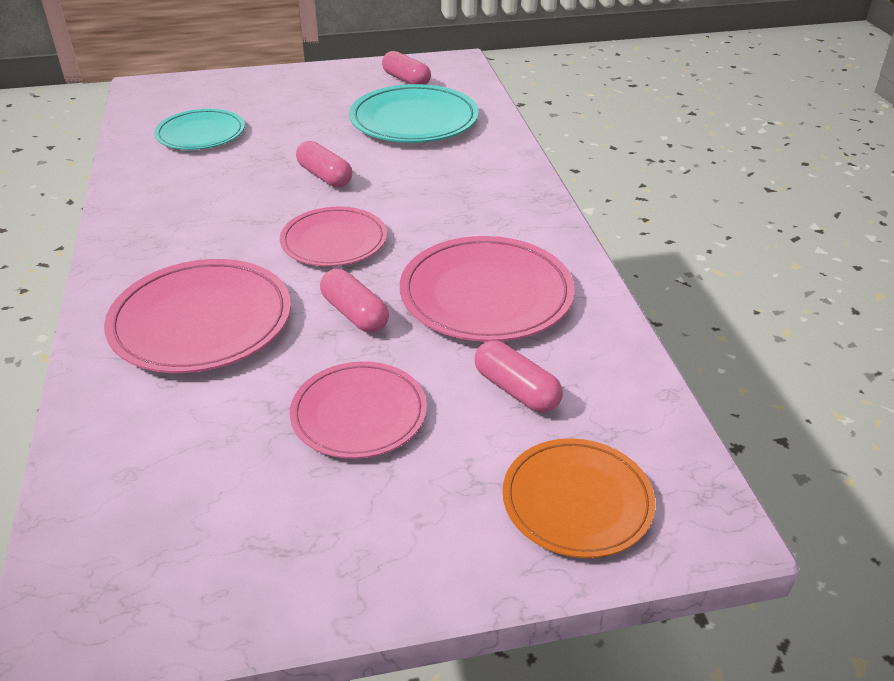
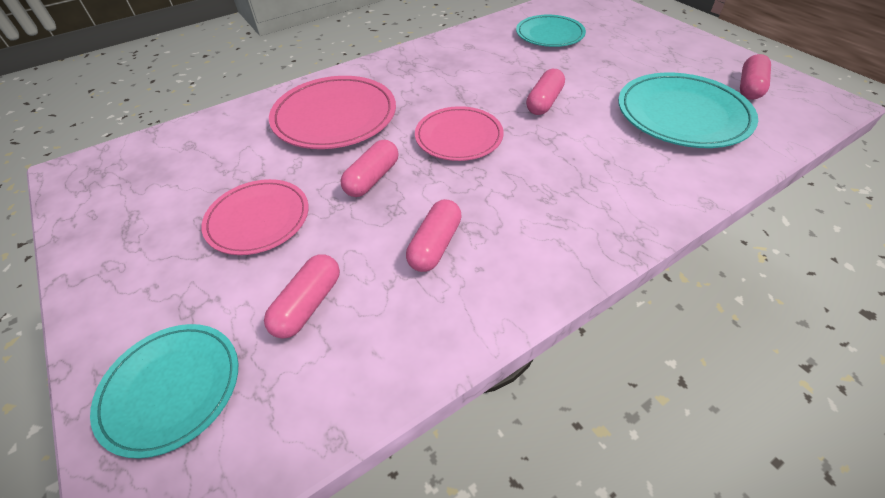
camera: 70 degrees right, 10 degrees up
(486, 294) = (435, 245): pink plate -> pink capsule
(577, 501) = (171, 388): orange plate -> turquoise plate

